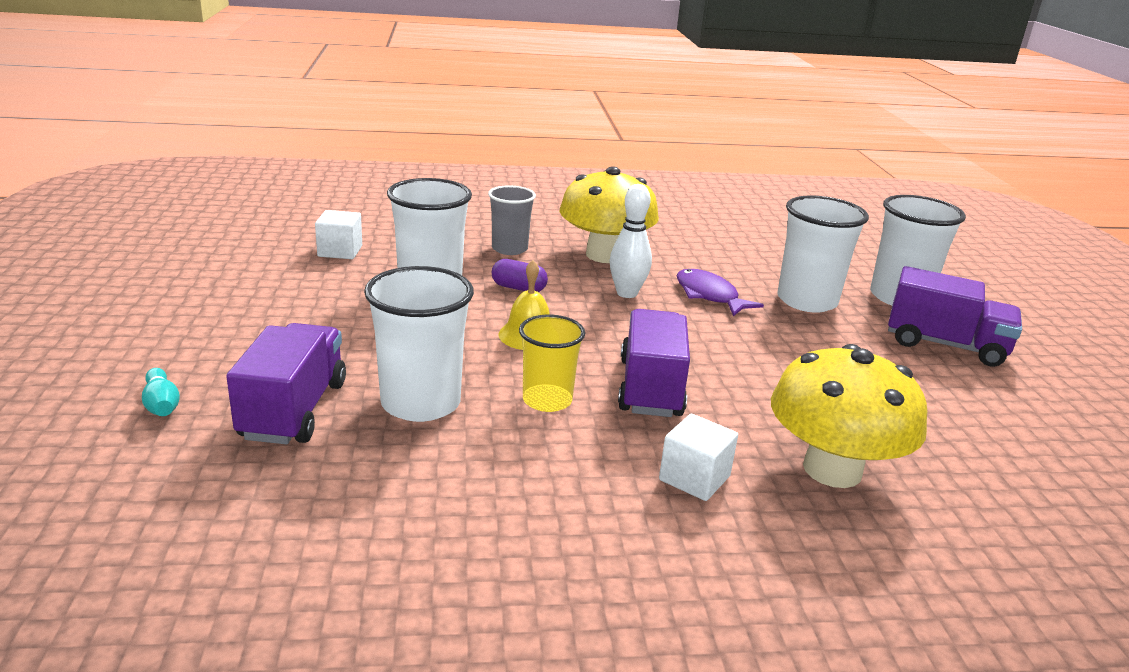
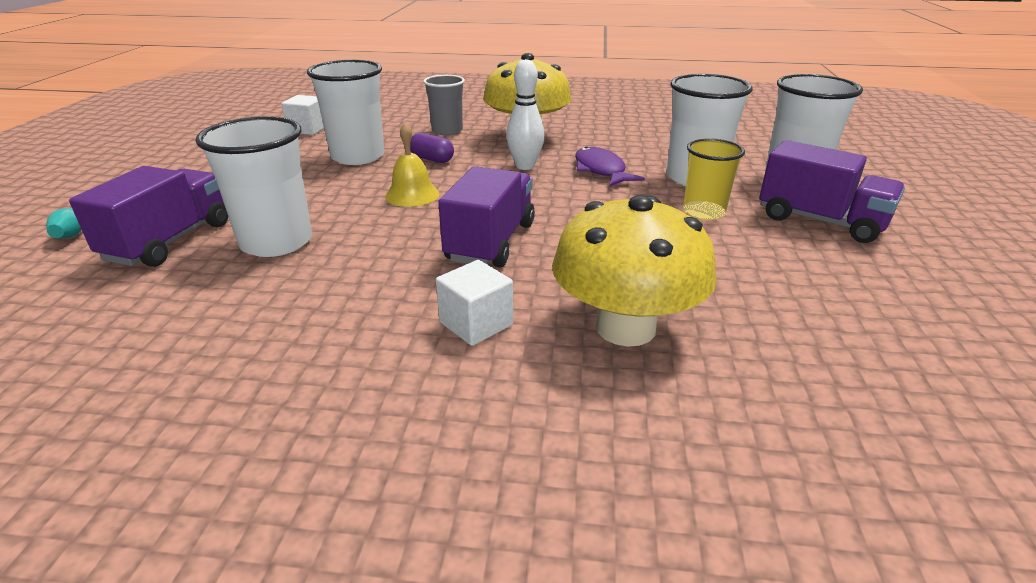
camera: 15 degrees right, 5 degrees up
(547, 400) = (387, 247): yellow cup -> yellow cup (703, 212)

